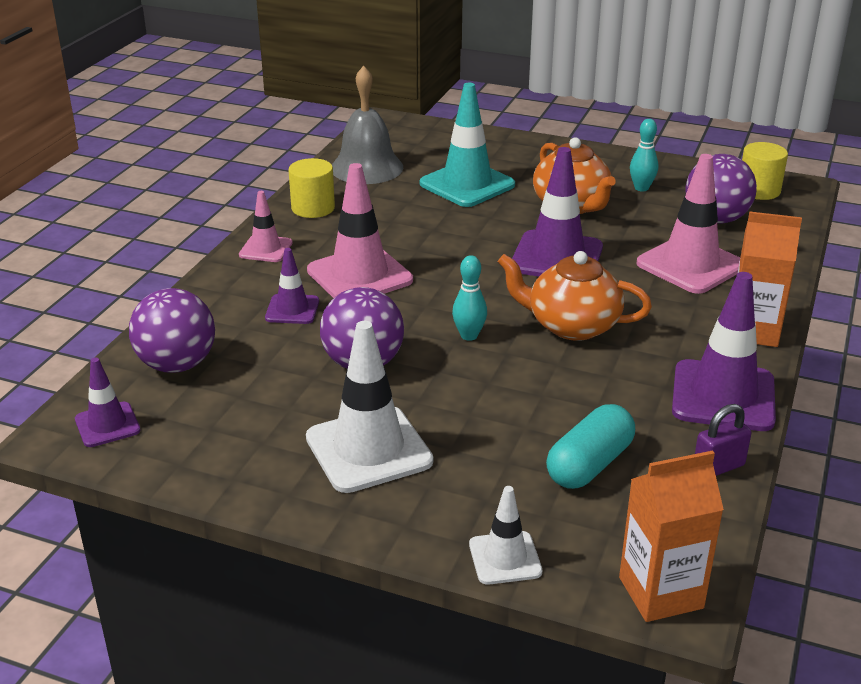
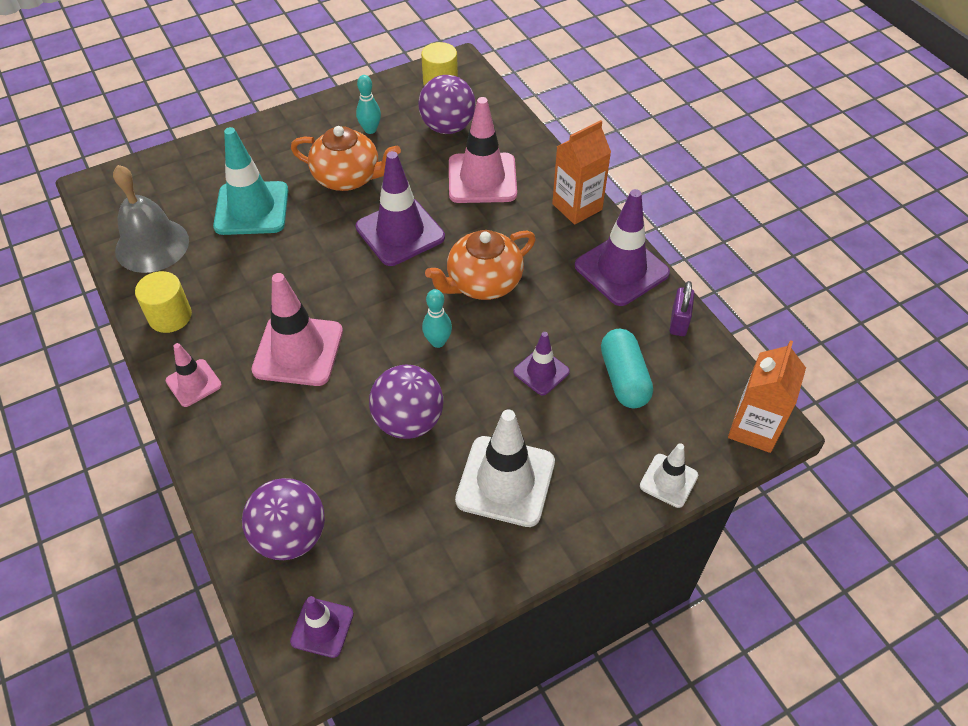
camera: 50 degrees left, 20 degrees up
(292, 309) = (297, 419): purple traffic cone -> purple traffic cone (541, 372)

